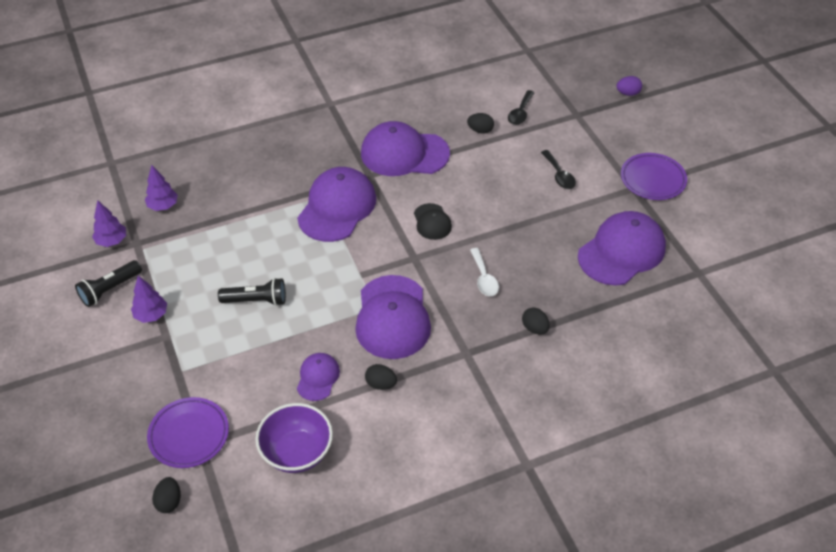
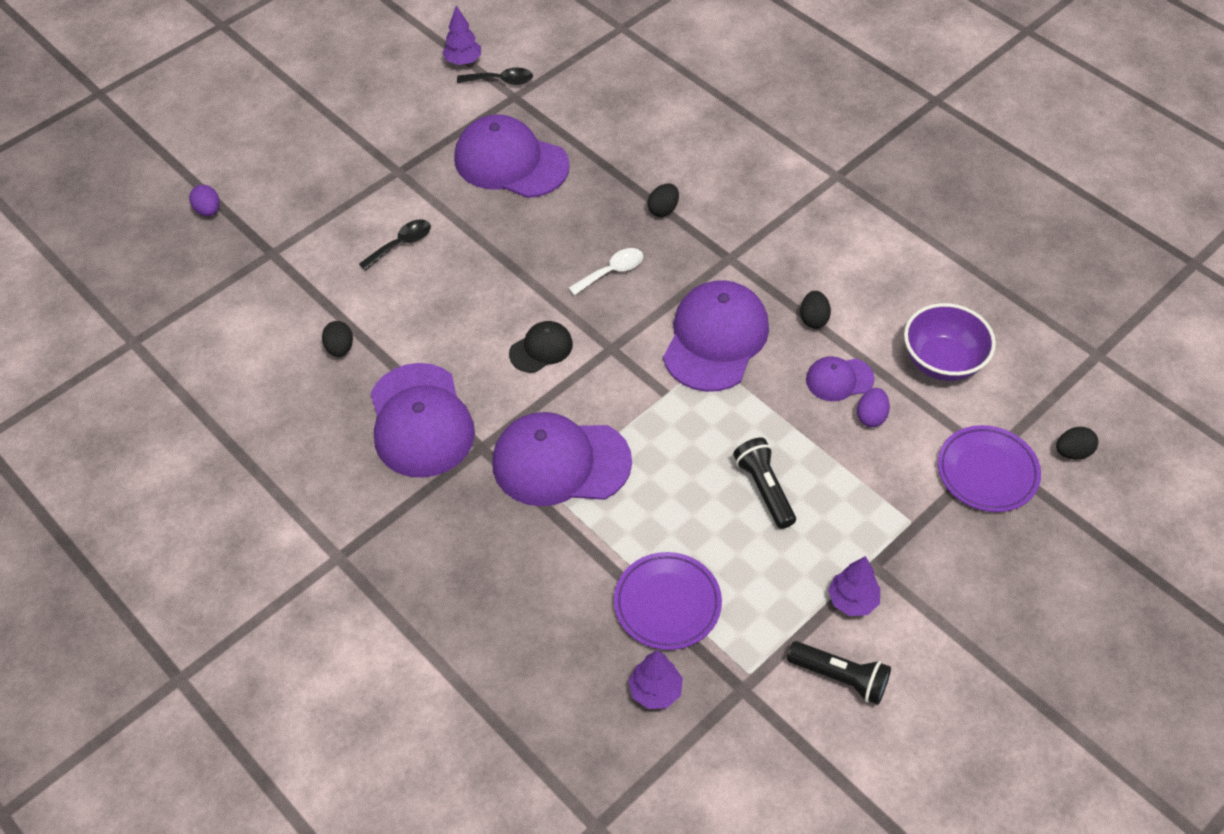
camera: 110 degrees left, 5 degrees up
(112, 241) = (756, 726): purple tree -> purple tree (463, 61)
(276, 384) = (871, 416): none -> purple egg
(392, 317) = (715, 339): purple cap -> purple cap turned 45 degrees counterclockwise
(520, 113) = (286, 313): black spoon -> black spoon (501, 81)
(652, 179) = (375, 157): purple plate -> purple plate (667, 604)

